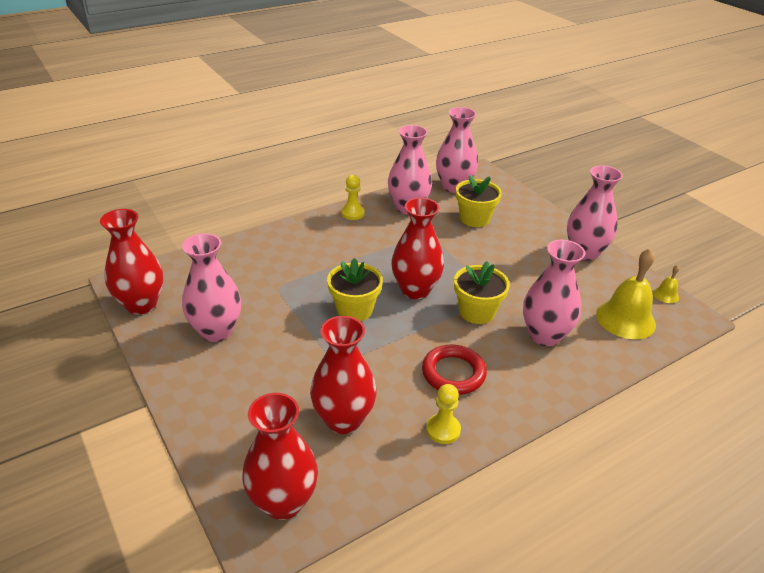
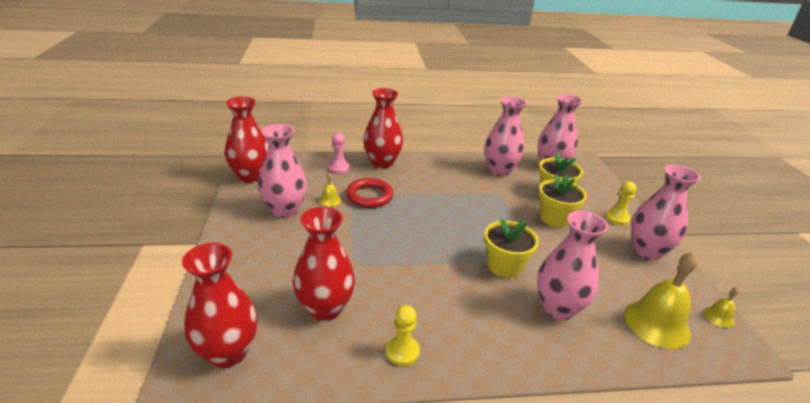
camera: 25 degrees right, 5 degrees down
(237, 259) = (338, 168): none -> pink pawn
(257, 301) = (330, 200): none -> yellow bell
(352, 213) = (450, 162): yellow pawn -> yellow pawn (617, 218)
(354, 310) = (399, 229): yellow flower pot -> yellow flower pot (554, 218)
(415, 290) = (461, 231): red vase -> red vase (382, 163)
(453, 373) = (446, 308): red ring -> red ring (369, 196)

